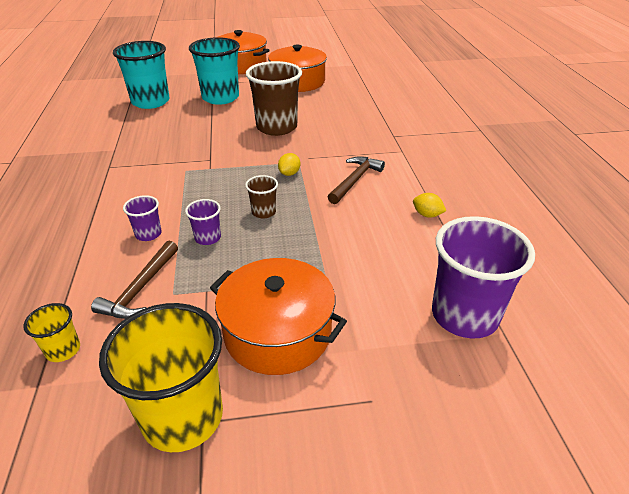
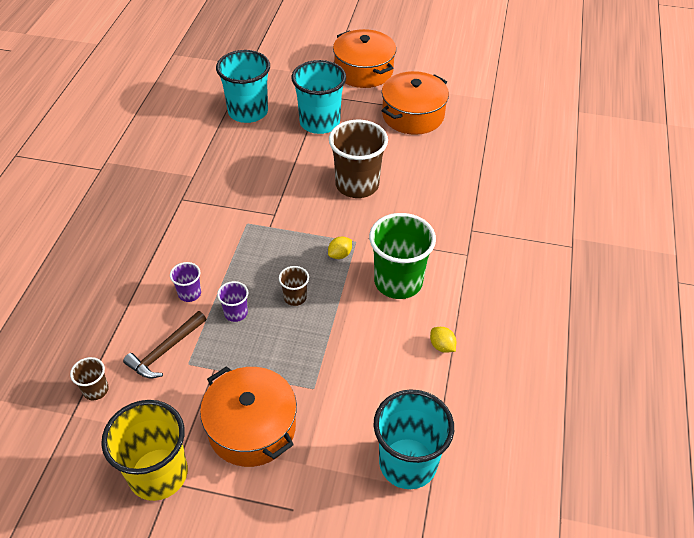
camera: 20 degrees right, 10 degrees up
(63, 350) = (96, 390): yellow cup -> brown cup
(355, 180) = (398, 282): brown hammer -> green cup
(464, 315) = (408, 463): purple cup -> turquoise cup

